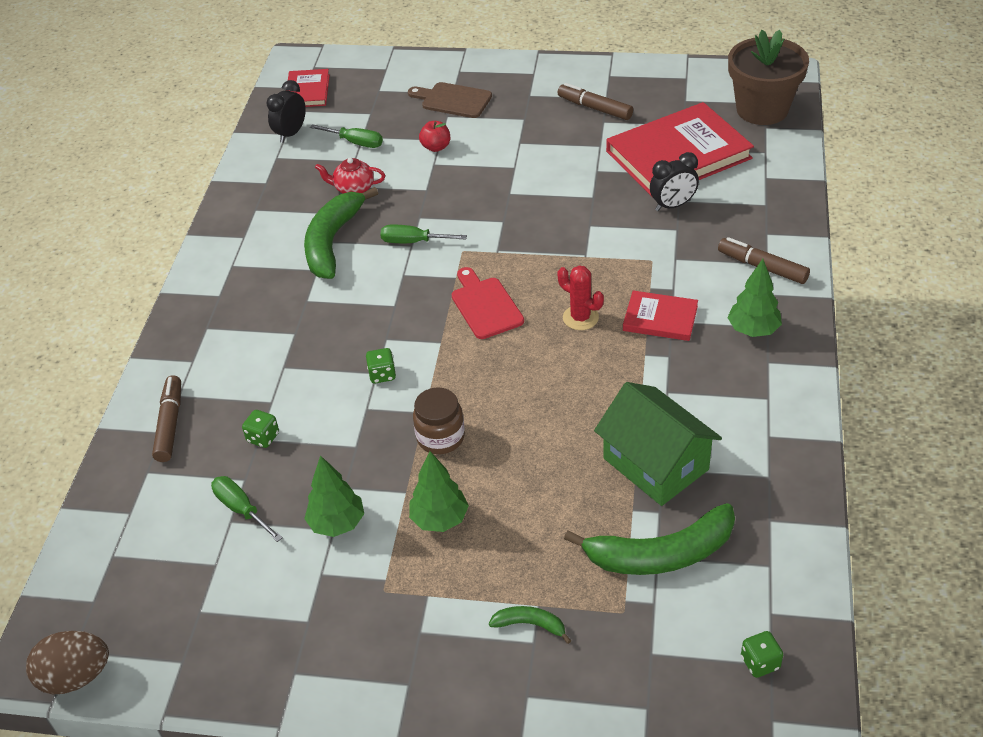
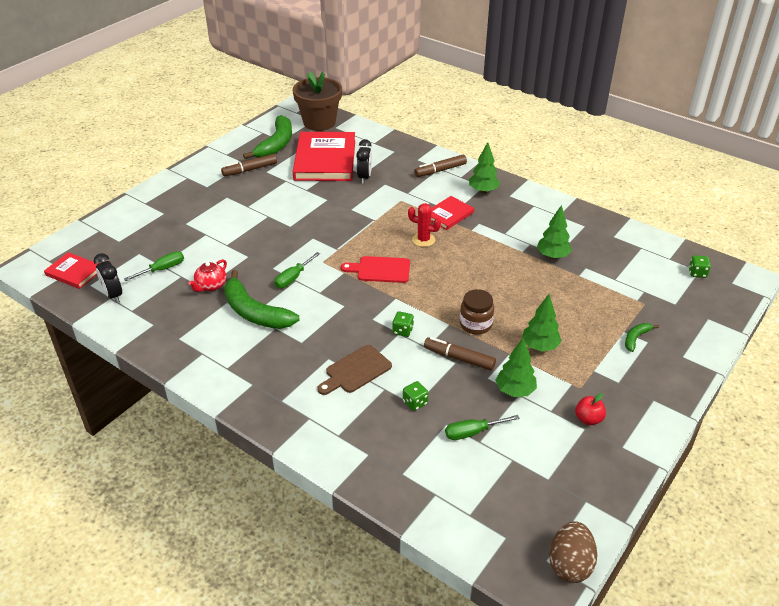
camera: 65 degrees left, 5 degrees down
(170, 424) = (364, 448): brown marker -> brown marker (459, 358)
(436, 147) = (211, 238): red apple -> red apple (588, 419)
(453, 100) = (172, 215): brown cutting board -> brown cutting board (355, 371)
(580, 318) = (423, 240): red cactus -> red cactus turned 45 degrees clockwise
(655, 464) = (552, 256): green house -> green tree
(660, 554) = (614, 277): green banana -> green banana (276, 144)

